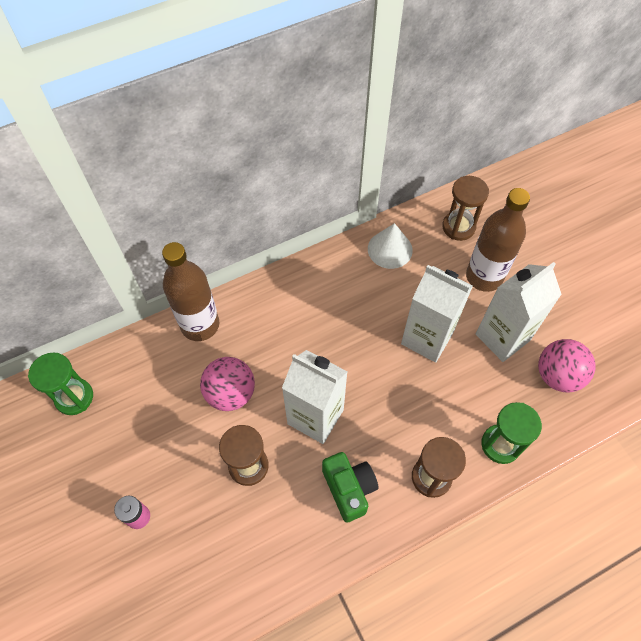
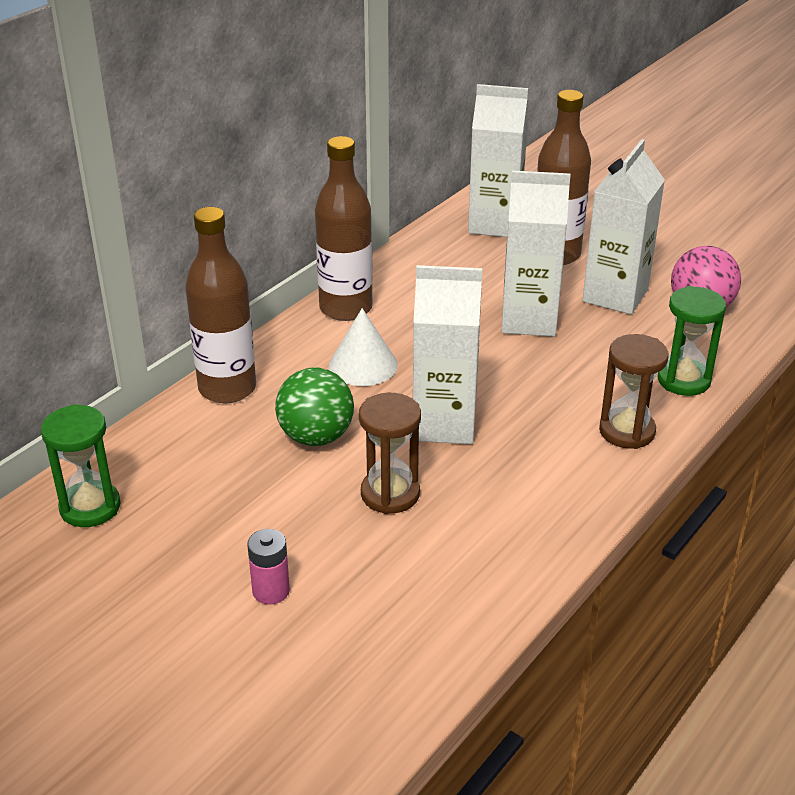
camera: 25 degrees left, 25 degrees down
(230, 393) = (316, 437): pink ball -> green ball
(311, 277) = (346, 308): none -> brown bottle
(349, 489) = (536, 472): green camera -> none
(390, 249) = (427, 261): white cone -> white cone (363, 365)
(458, 227) = (494, 224): brown hourglass -> white carton

